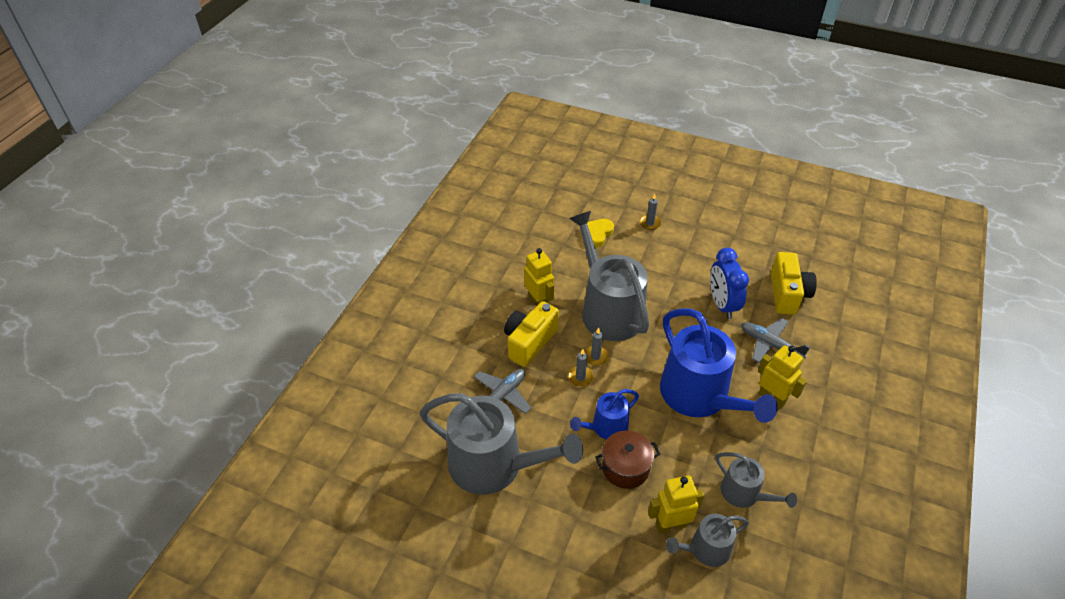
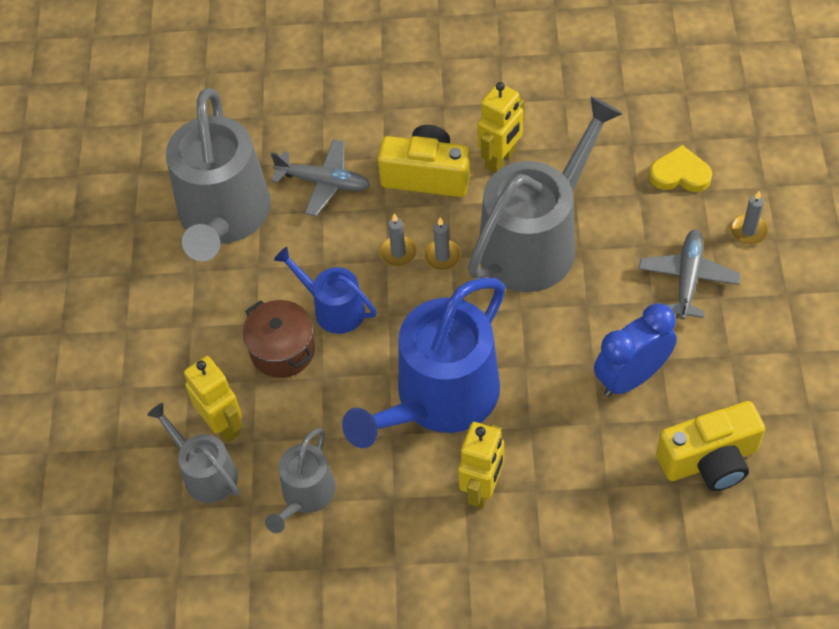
camera: 70 degrees right, 10 degrees up
(770, 344) = (586, 461): grey plane -> grey plane (688, 278)

